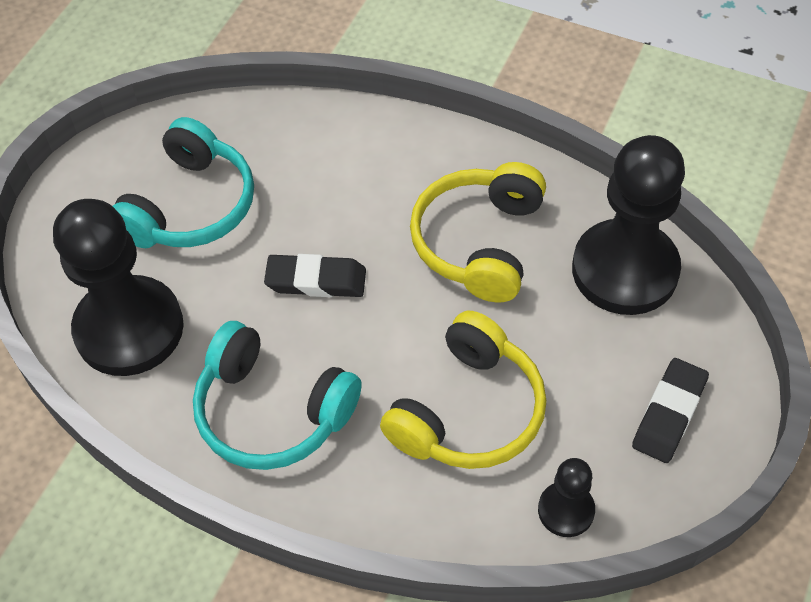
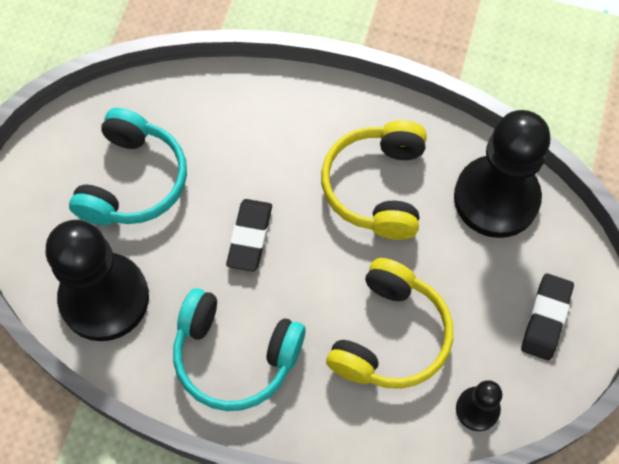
camera: 10 degrees left, 10 degrees up
(316, 280) = (250, 237): black eraser -> black eraser turned 75 degrees counterclockwise

